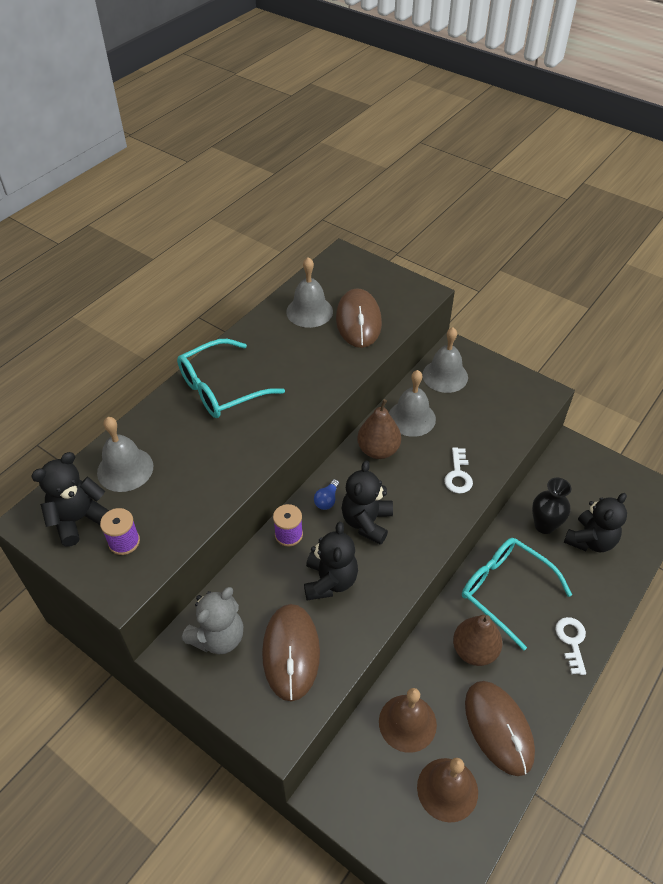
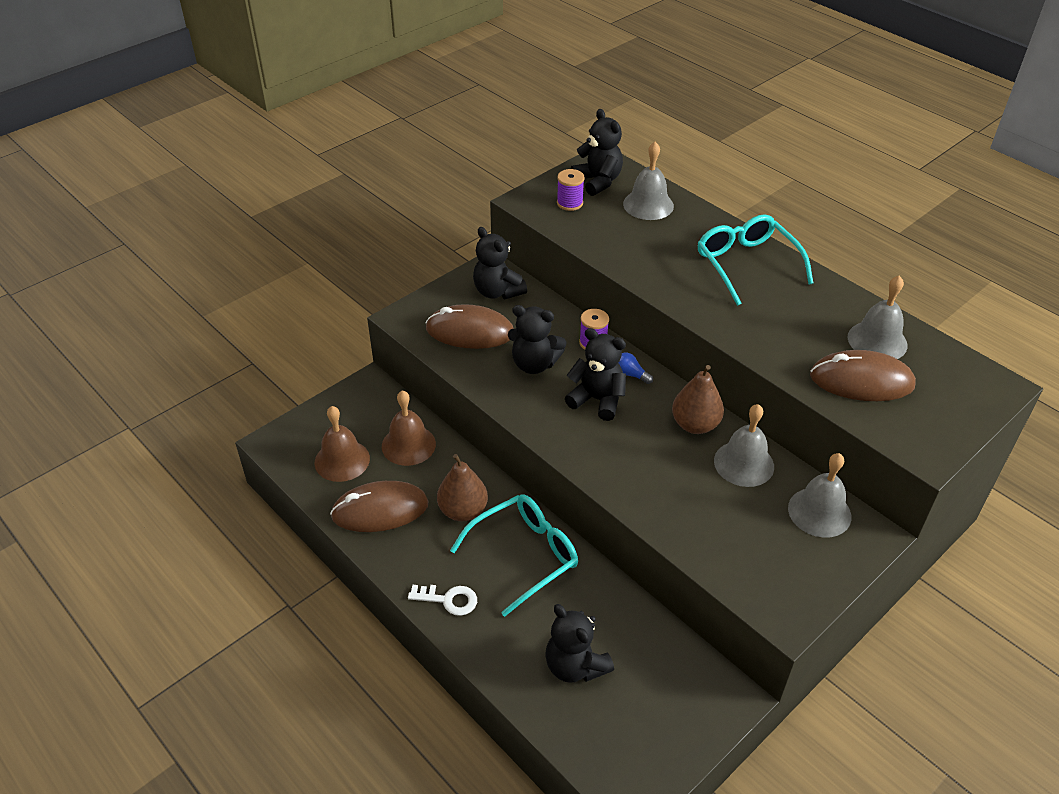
camera: 100 degrees right, 5 degrees down
(218, 637) = (497, 291): grey teddy bear -> black teddy bear
(458, 475) = (649, 488): white key -> none
(544, 525) = (605, 621): black vase -> none

